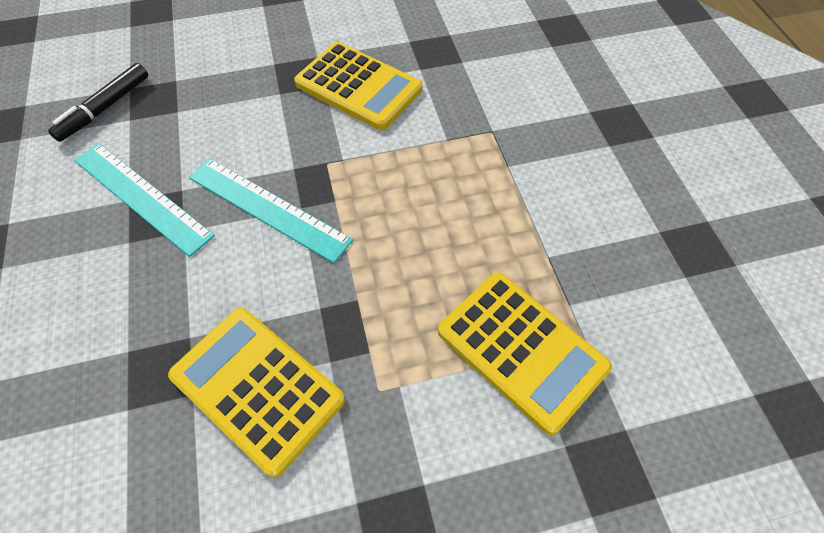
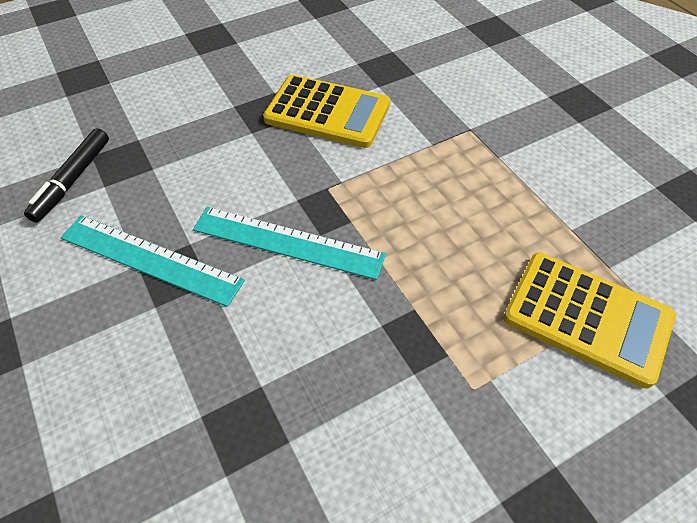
camera: 15 degrees left, 5 degrees down
(257, 388) = (353, 417): yellow calculator -> none

